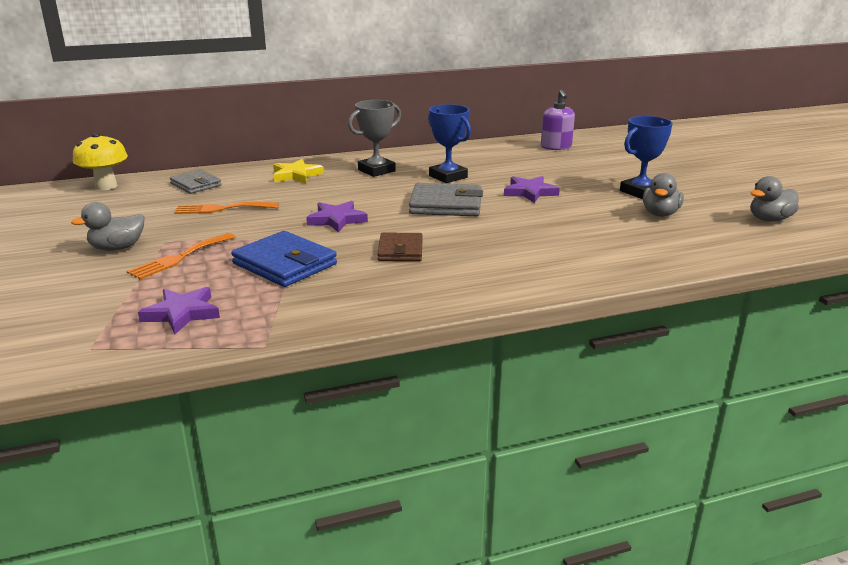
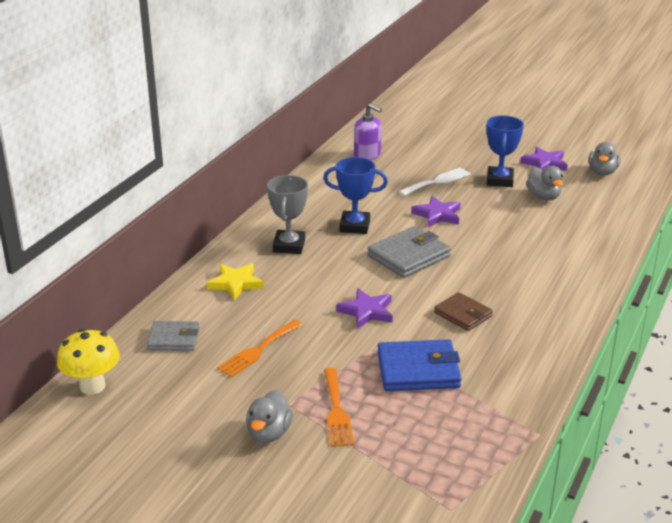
camera: 45 degrees left, 5 degrees up
(182, 313) = (444, 448): purple star -> purple star (544, 163)
(579, 176) = (437, 181): none -> white fork

